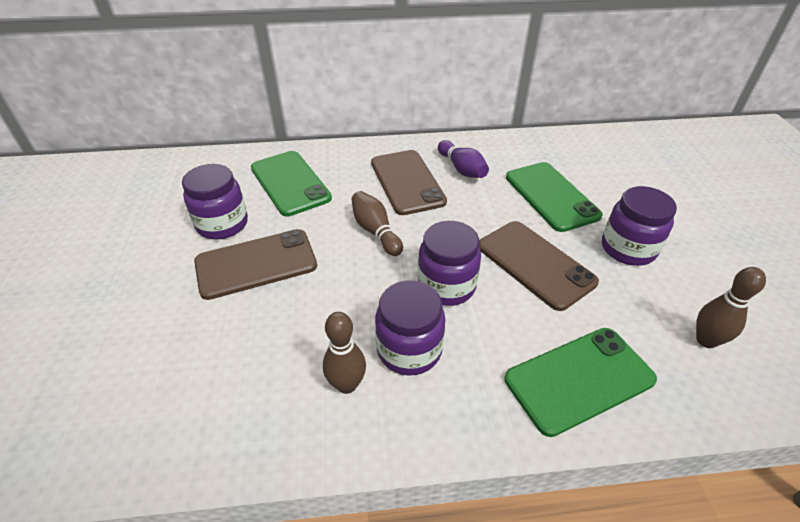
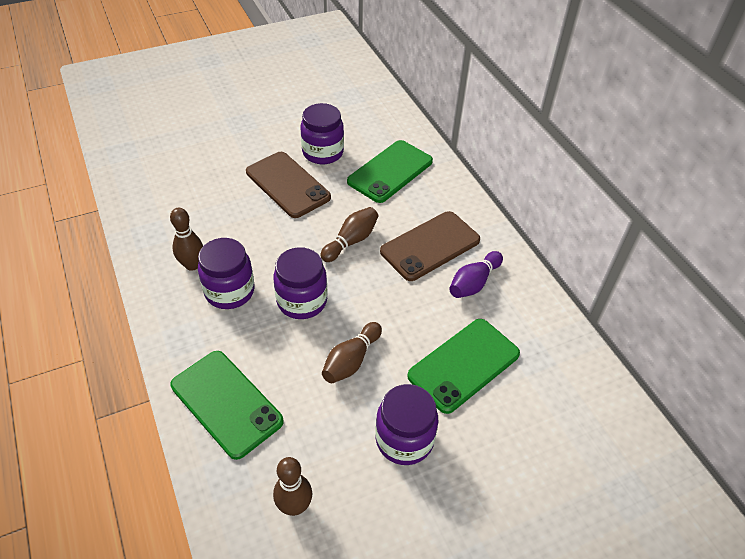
camera: 70 degrees right, 5 degrees up
(535, 264) = (351, 360): brown phone -> brown bowling pin

